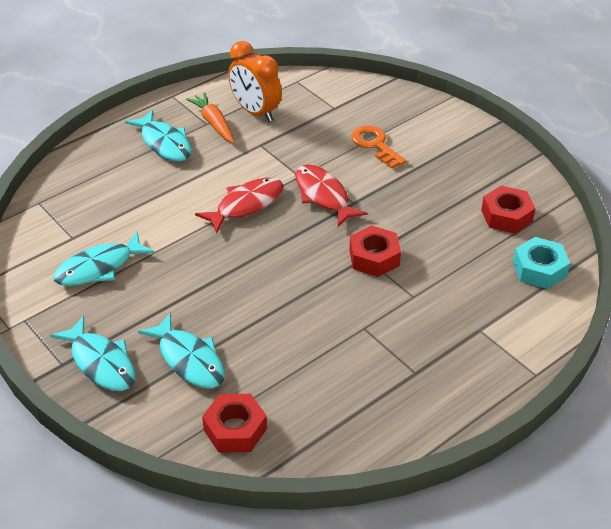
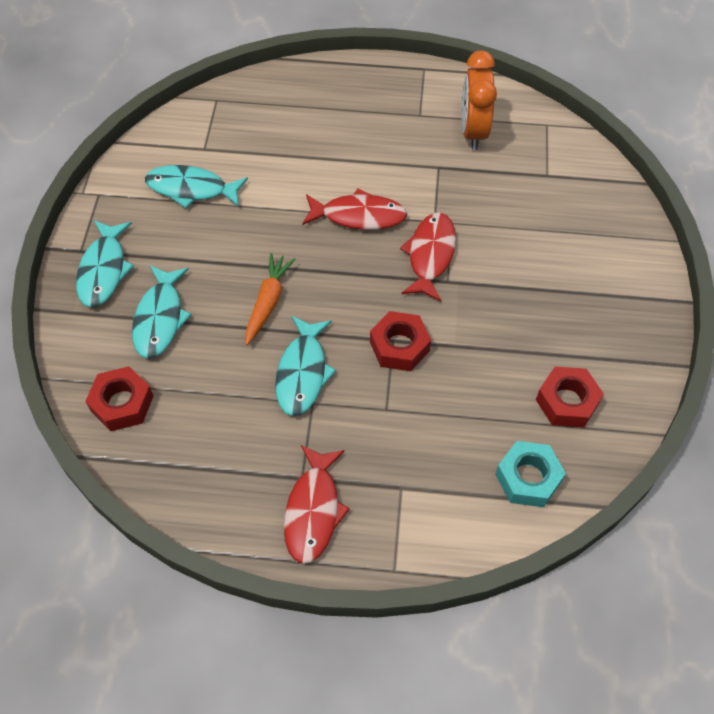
camera: 45 degrees right, 15 degrees up
(164, 143) = (365, 111): turquoise fish -> turquoise fish (302, 373)
(214, 123) = (425, 119): orange carrot -> orange carrot (268, 302)
(375, 145) = (537, 239): orange key -> none
(448, 384) = (313, 510): none -> red fish

